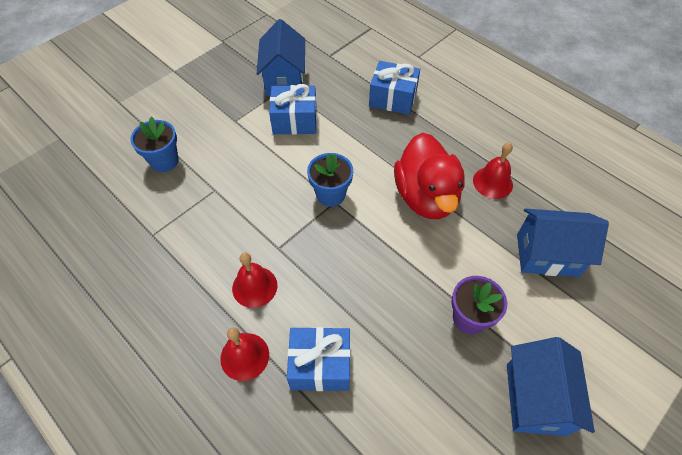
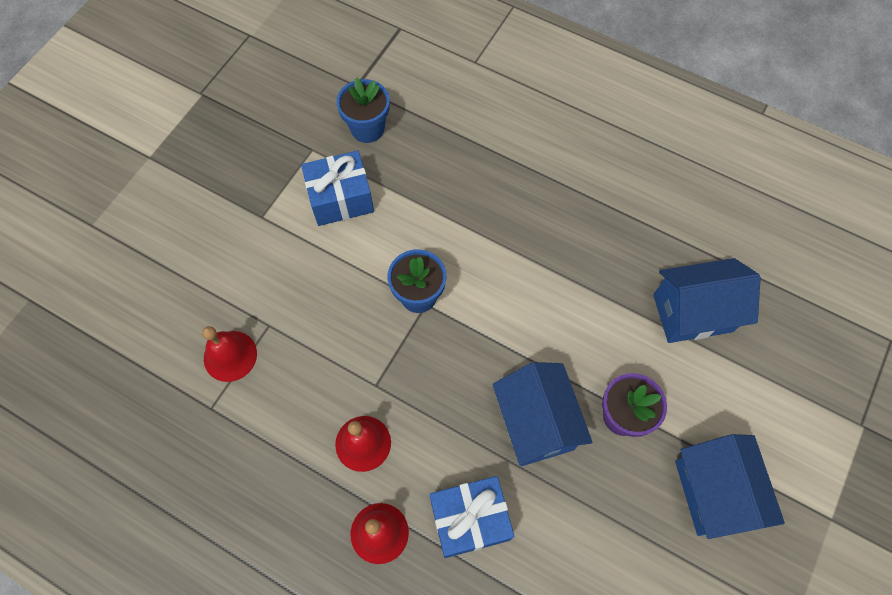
camera: 15 degrees left, 10 degrees up
(164, 161) = (188, 300): blue flower pot -> blue flower pot (367, 128)
(284, 80) = (307, 138): blue house -> blue house (535, 423)
(393, 98) = (458, 135): blue gift -> none
(426, 197) = (535, 270): red duck -> none
(492, 182) = (610, 230): red bell -> red bell (230, 356)

